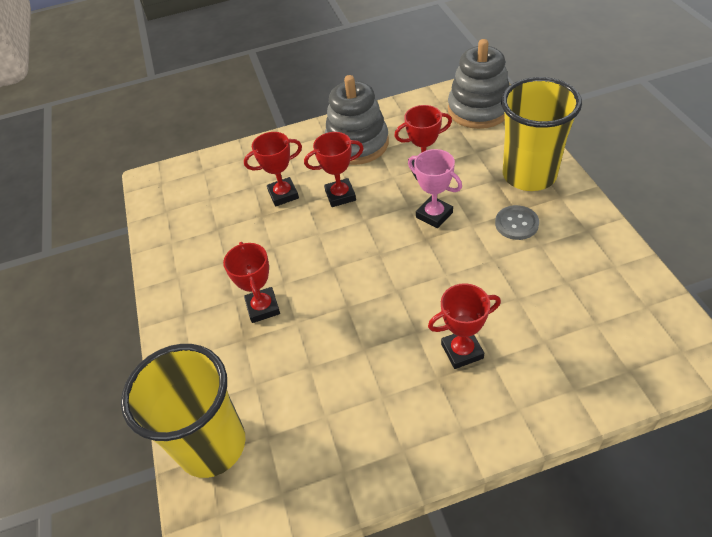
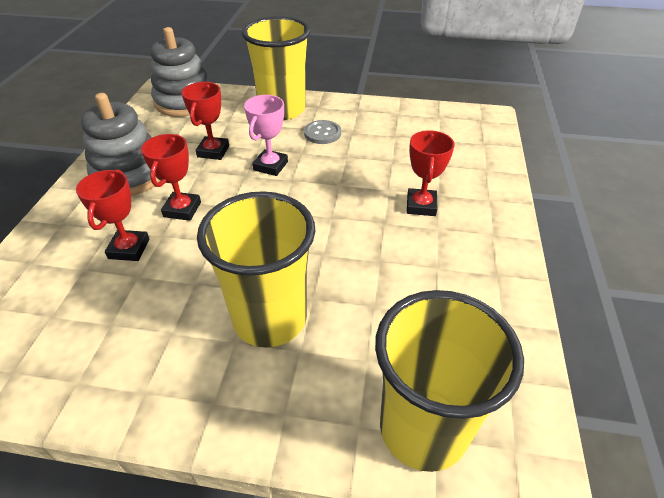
camera: 70 degrees left, 5 degrees down
(263, 307) = (270, 319): red trophy -> yellow cup
(434, 215) = (270, 166): pink trophy -> pink trophy turned 45 degrees counterclockwise

